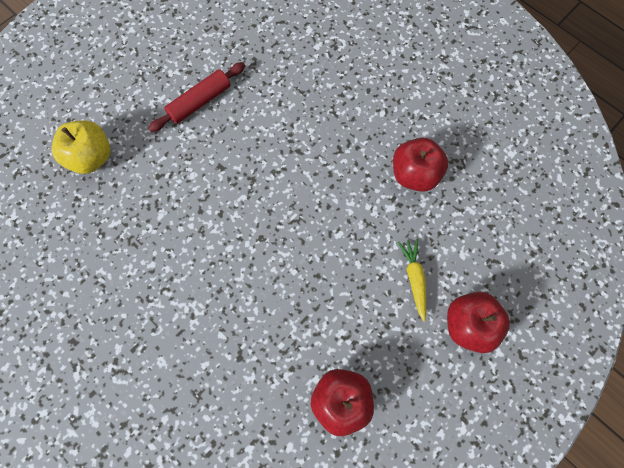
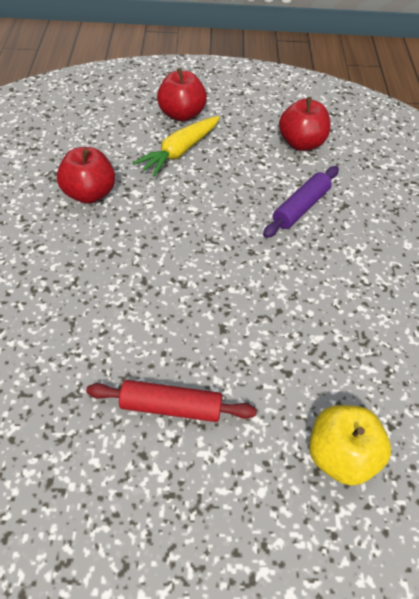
camera: 135 degrees left, 20 degrees down
(268, 317) = (300, 207): none -> purple rolling pin
(414, 279) = (179, 152): yellow carrot -> yellow carrot, size x1.51

